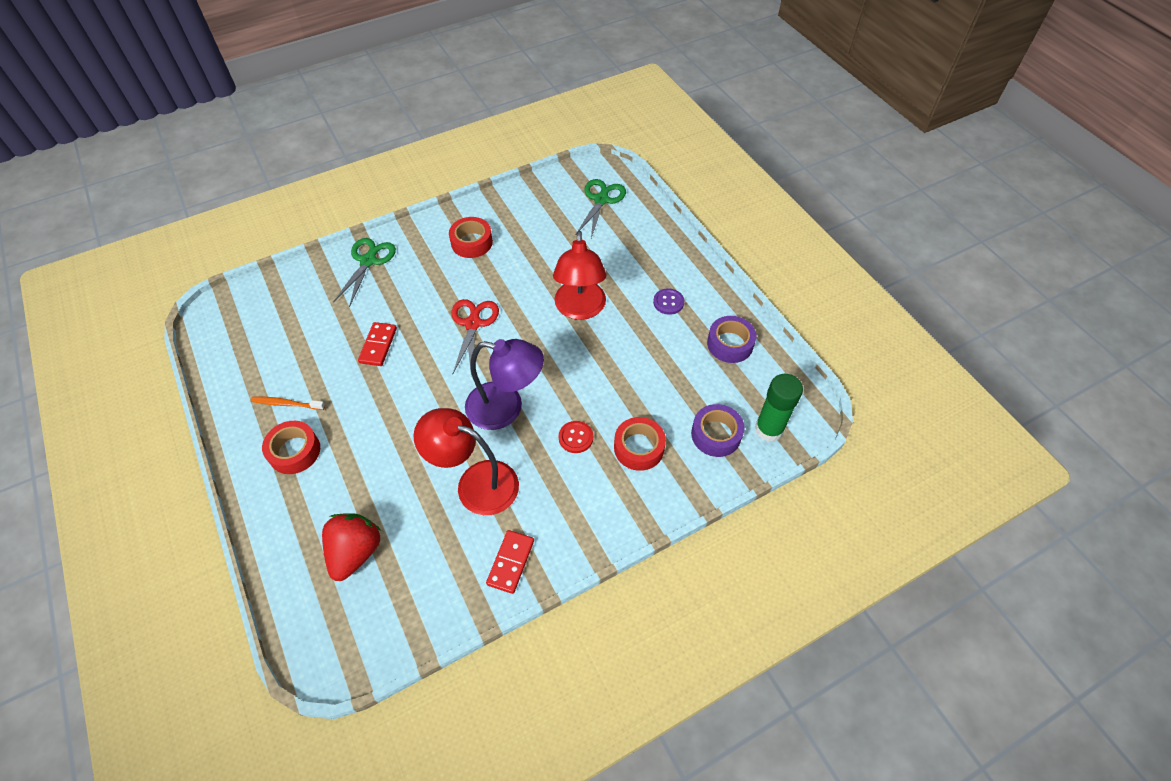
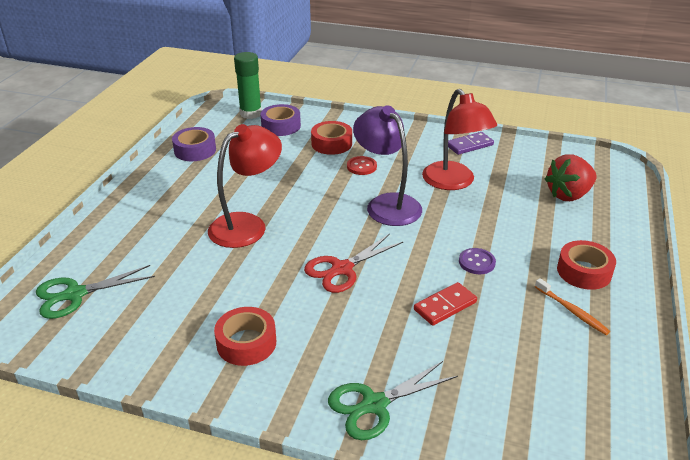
camera: 135 degrees left, 20 degrees down
(511, 562) = (469, 145): red domino -> purple domino
(668, 302) = (183, 190): purple button -> purple button (476, 262)

